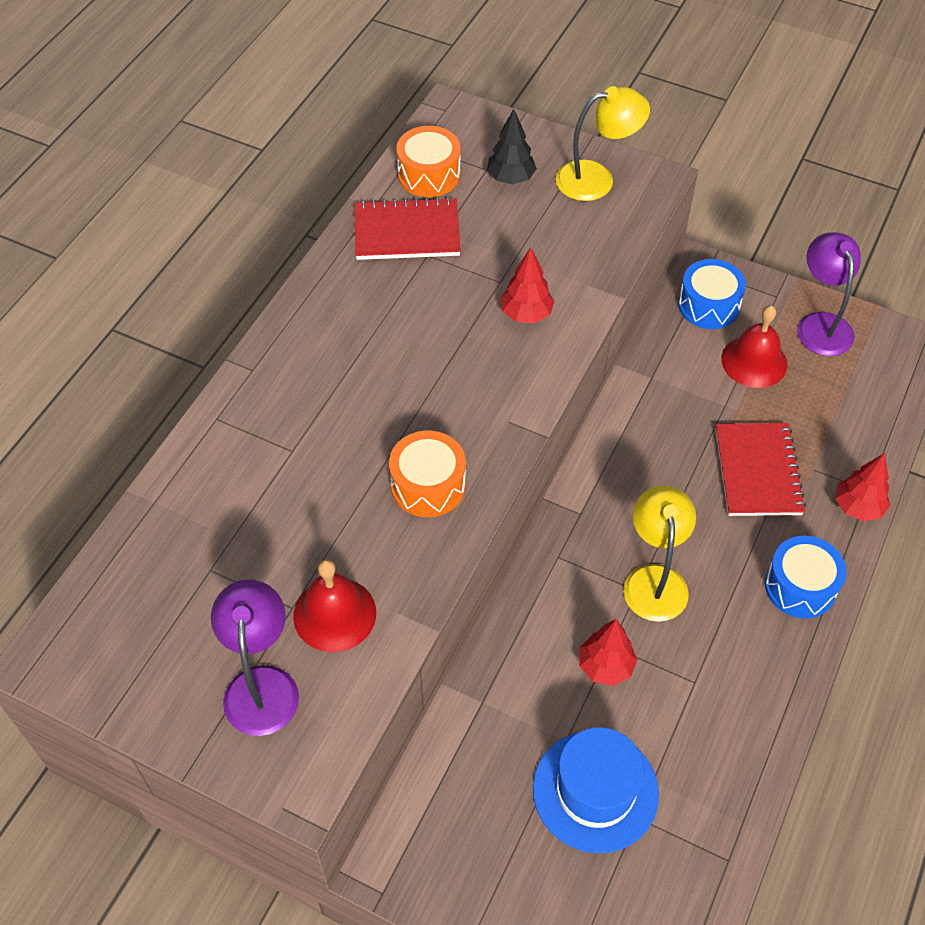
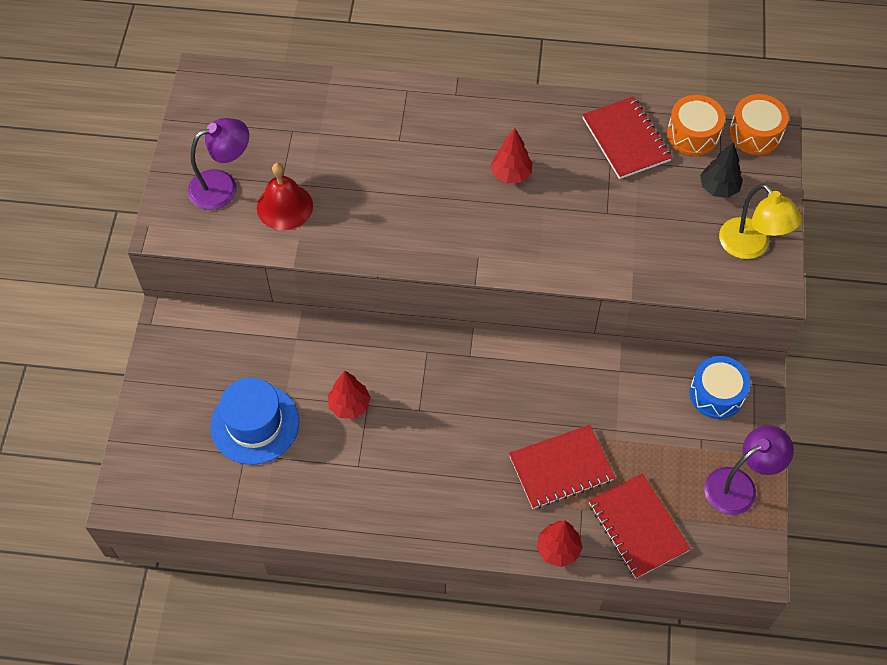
camera: 70 degrees right, 5 degrees up
(428, 485) = (403, 225): orange drum -> orange drum (755, 133)
(526, 314) = (583, 239): red tree -> red tree (511, 174)
(654, 579) = (432, 419): yellow lamp -> none
(754, 361) = (672, 442): red bell -> none
(800, 586) = (466, 521): blue drum -> none
(847, 426) = (638, 527): none -> red notebook

